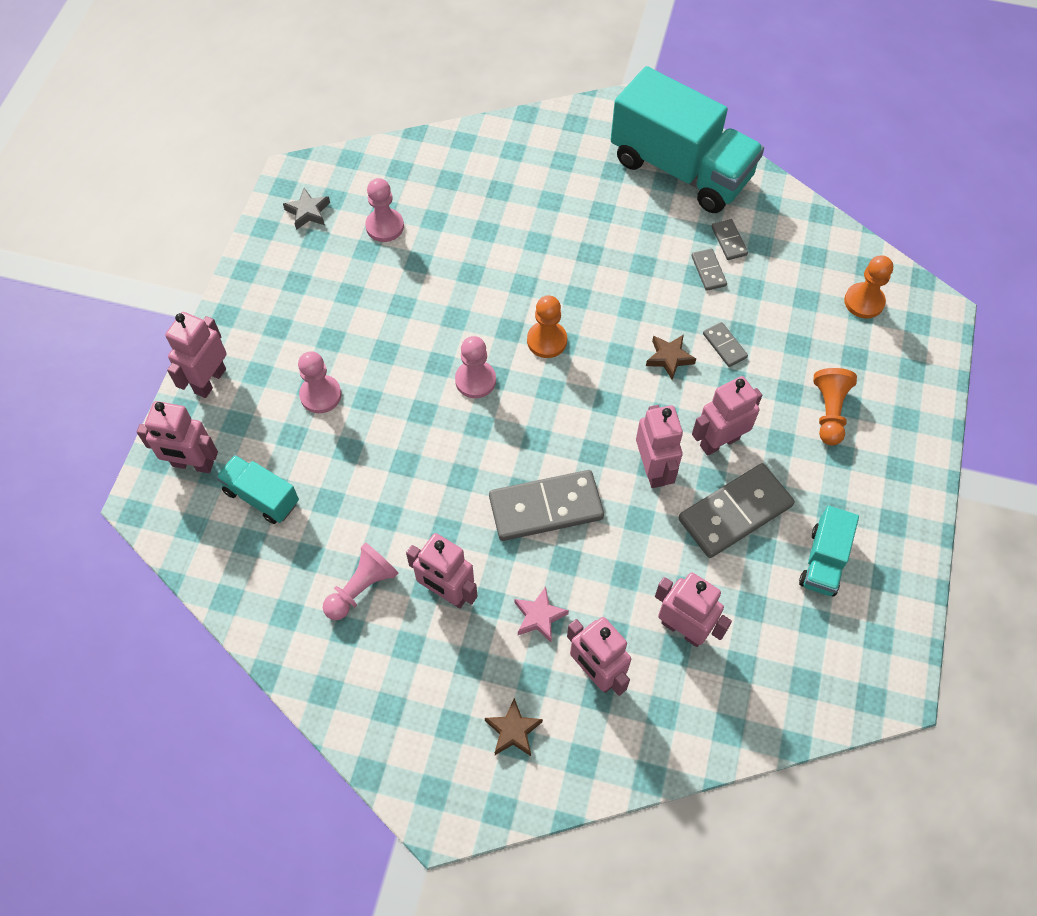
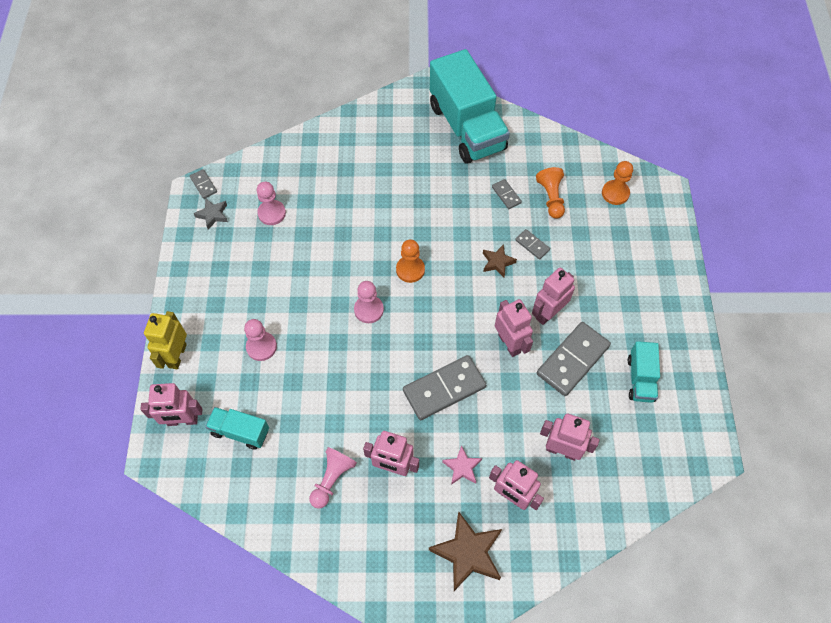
camera: 15 degrees left, 0 degrees up
(210, 381) = (177, 356): pink robot -> yellow robot
(513, 730) = (467, 553): brown star -> brown star, size x1.82
(680, 169) = (466, 127): turquoise truck -> turquoise truck turned 45 degrees clockwise
(729, 241) = (514, 171): grey domino -> grey domino (203, 185)
(829, 412) = (614, 275): orange pawn -> orange pawn (551, 198)

